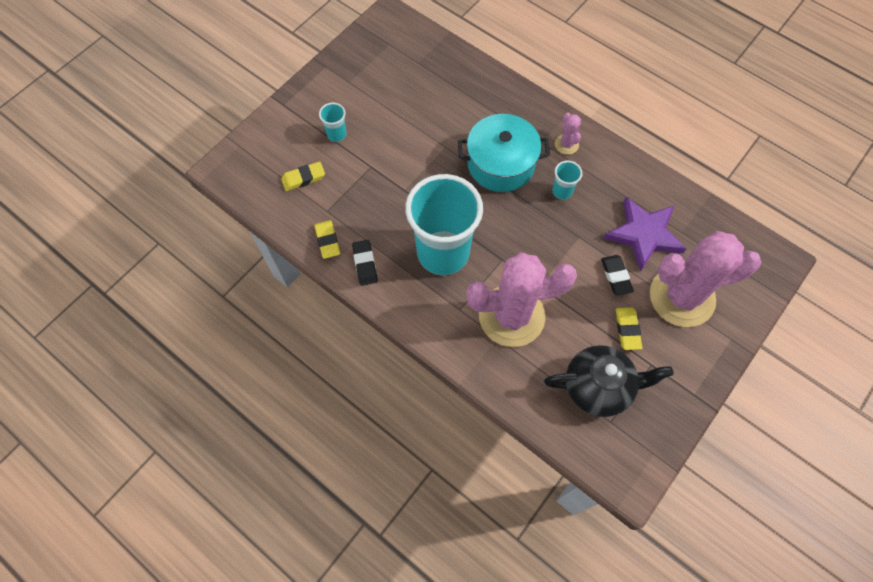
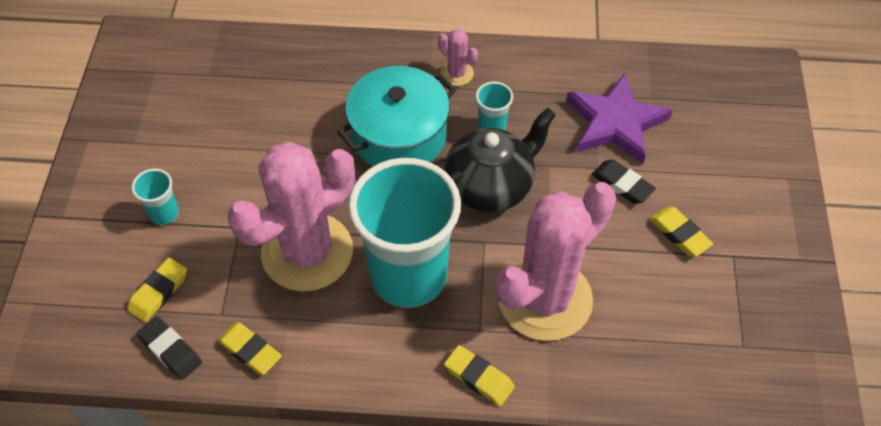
camera: 35 degrees left, 10 degrees down
(365, 264) = (321, 349): black eraser -> black eraser (170, 350)
(438, 336) = (479, 378): none -> yellow eraser
(598, 387) = (700, 316): black teapot -> black teapot (490, 186)
(682, 297) = (705, 165): pink cactus -> pink cactus (307, 252)

